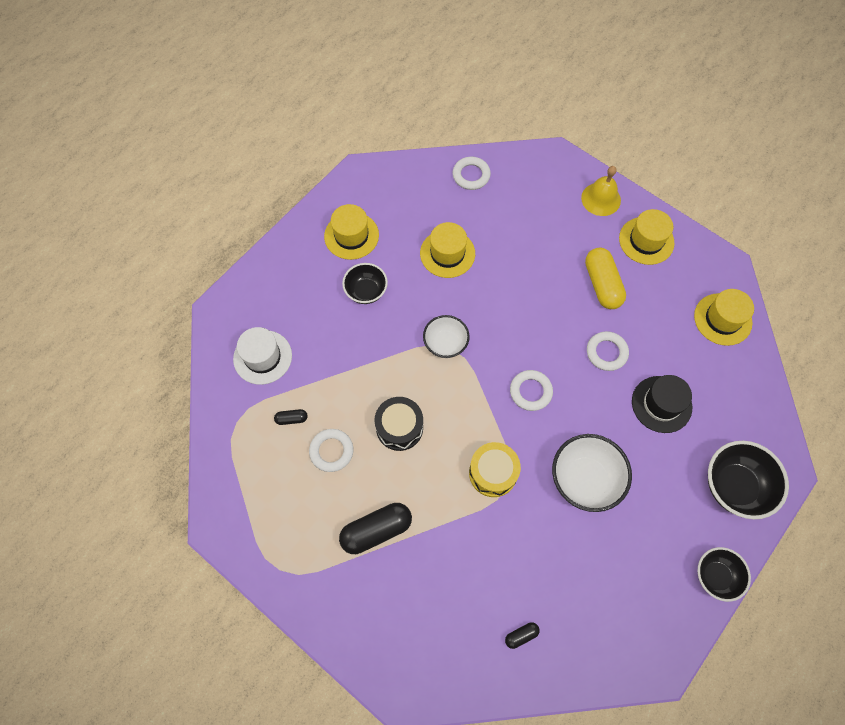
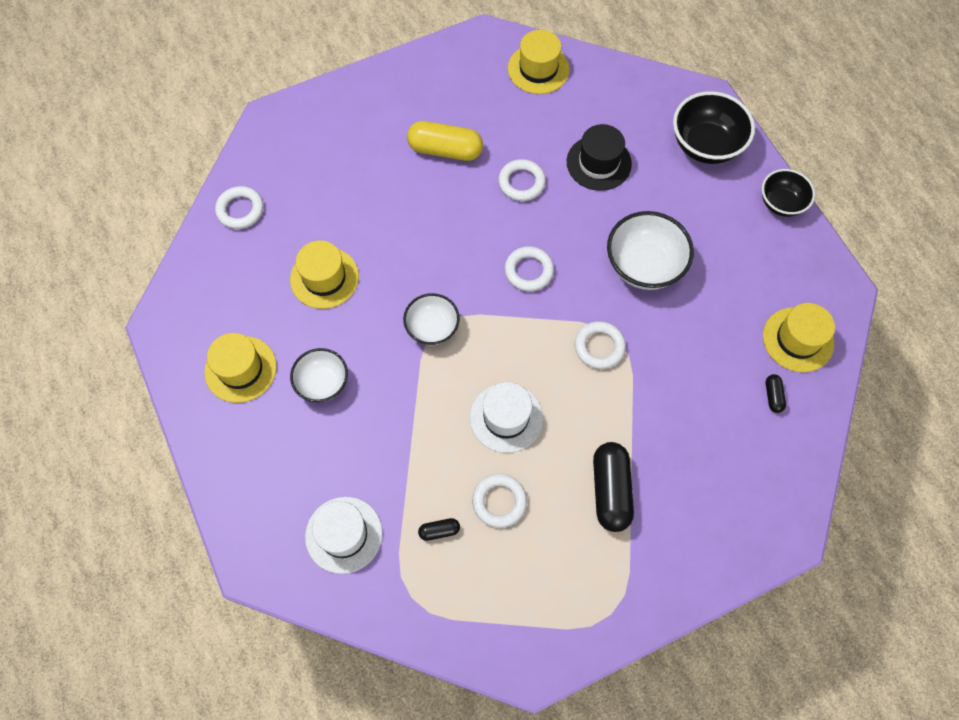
camera: 65 degrees left, 0 degrees up
(291, 419) = (439, 531): black capsule -> black capsule turned 60 degrees clockwise
(366, 291) = (323, 383): black bowl -> white bowl
(399, 427) = (506, 417): black drum -> white hat
(493, 473) = (599, 347): yellow drum -> white ring
(601, 199) = (347, 103): yellow bell -> none
(646, 240) = (419, 88): yellow hat -> yellow hat (798, 339)

